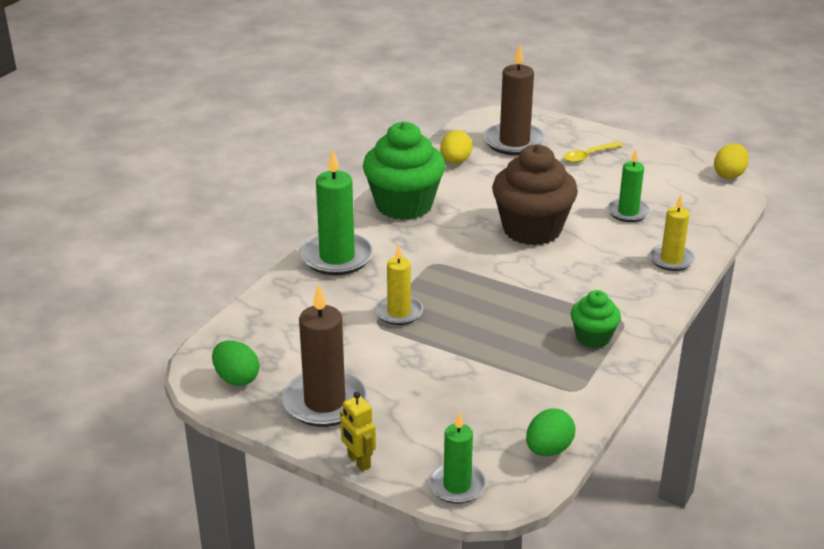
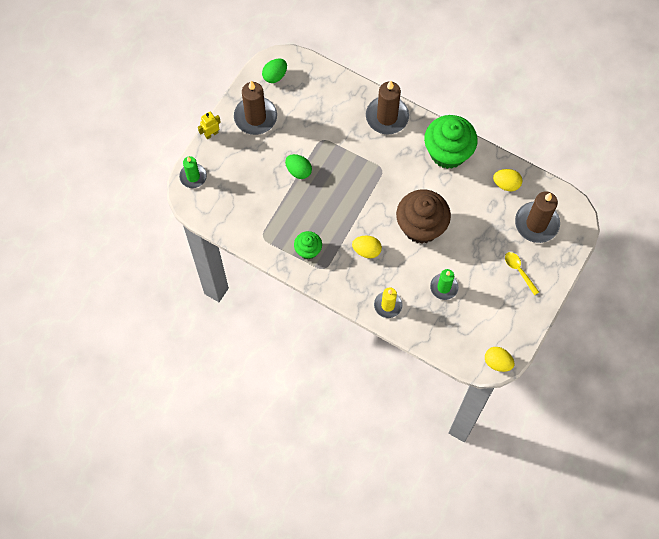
camera: 90 degrees right, 35 degrees up
(337, 257) = (387, 117): green candle -> brown candle
(399, 312) = (332, 150): yellow candle -> none
(548, 449) = (216, 219): green egg -> green egg (298, 171)
(582, 278) = (366, 250): none -> yellow egg

